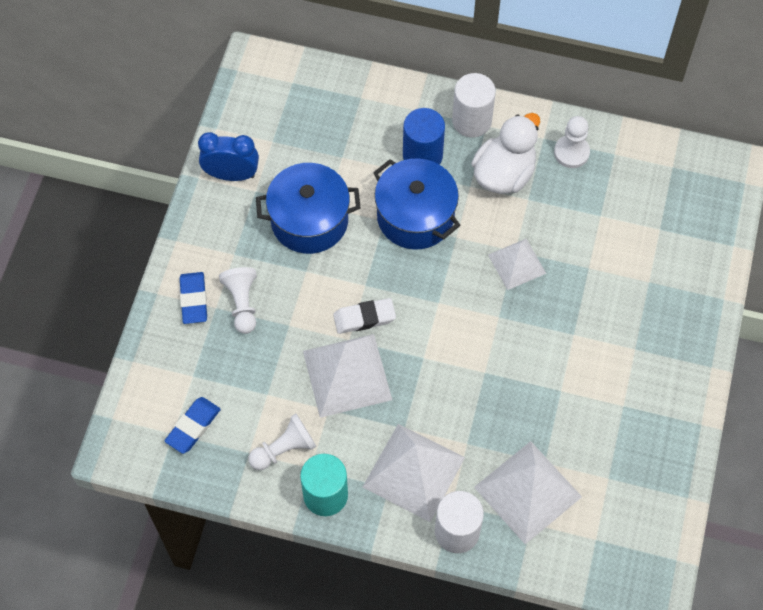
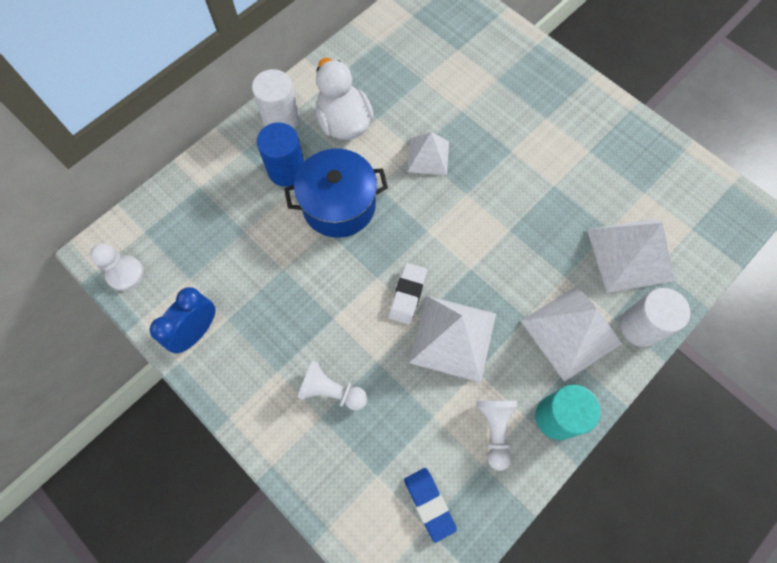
camera: 60 degrees left, 5 degrees up
(193, 300) = (300, 434): blue eraser -> none
(309, 220) = (287, 290): blue pot -> none
(571, 152) = (357, 69): white pawn -> white pawn (125, 273)

